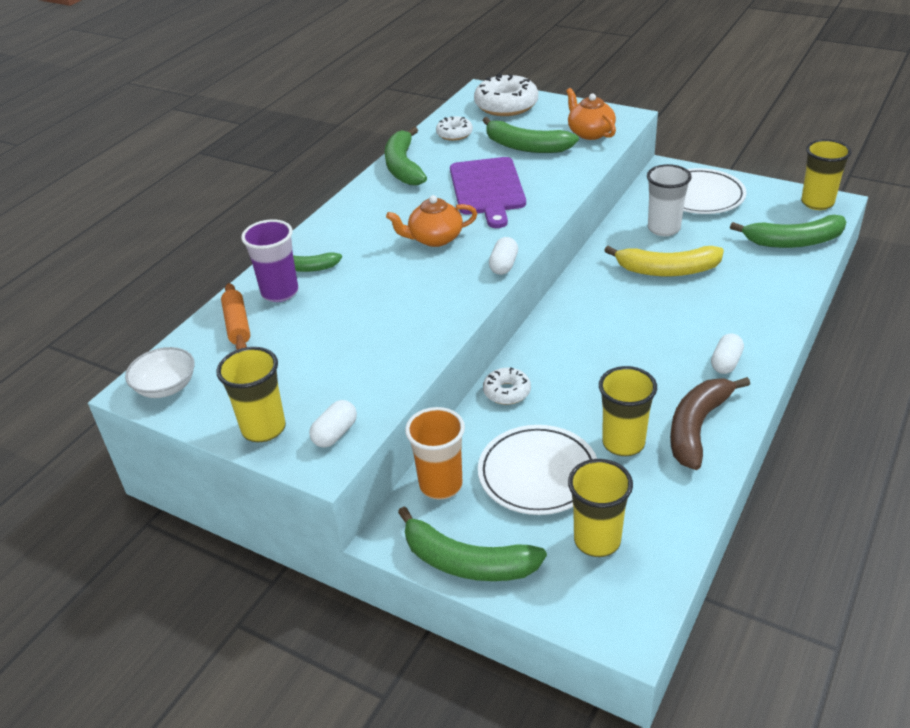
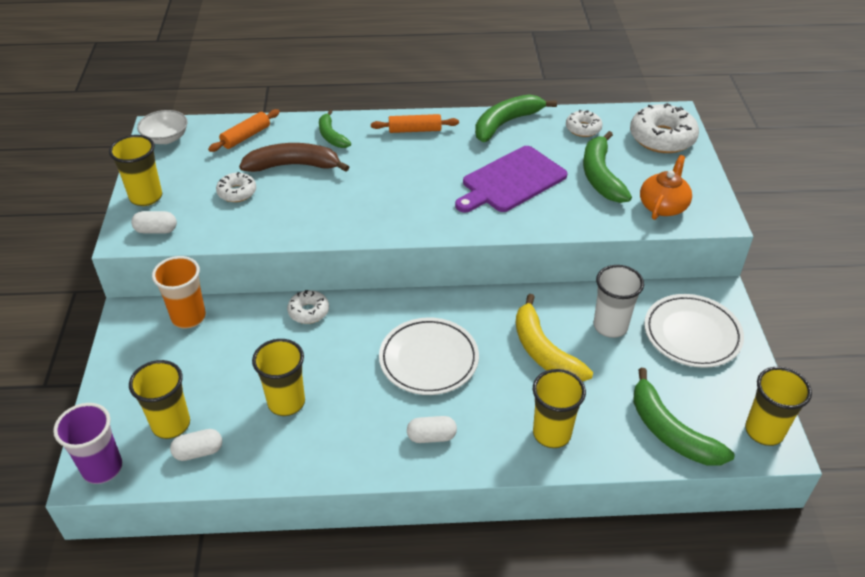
camera: 55 degrees right, 5 degrees up
(280, 292) = (294, 138): purple cup -> purple cup (102, 468)
(330, 355) = (237, 192): none -> white donut
(355, 216) = (415, 130): none -> orange rolling pin
(434, 238) = (415, 182): orange teapot -> none
(467, 562) = (120, 361): green banana -> none
(504, 265) = (405, 233): white capsule -> white capsule (198, 452)
(538, 474) = (225, 365): white plate -> white plate (429, 359)
(697, 427) = (331, 444): brown banana -> brown banana (293, 166)
(762, 297) = (551, 433): none -> yellow cup

